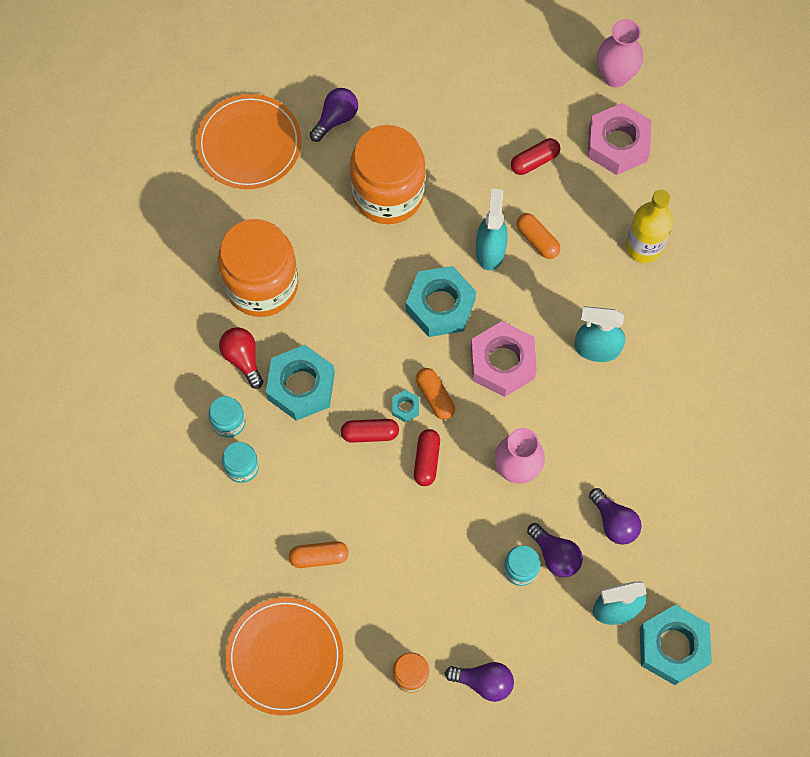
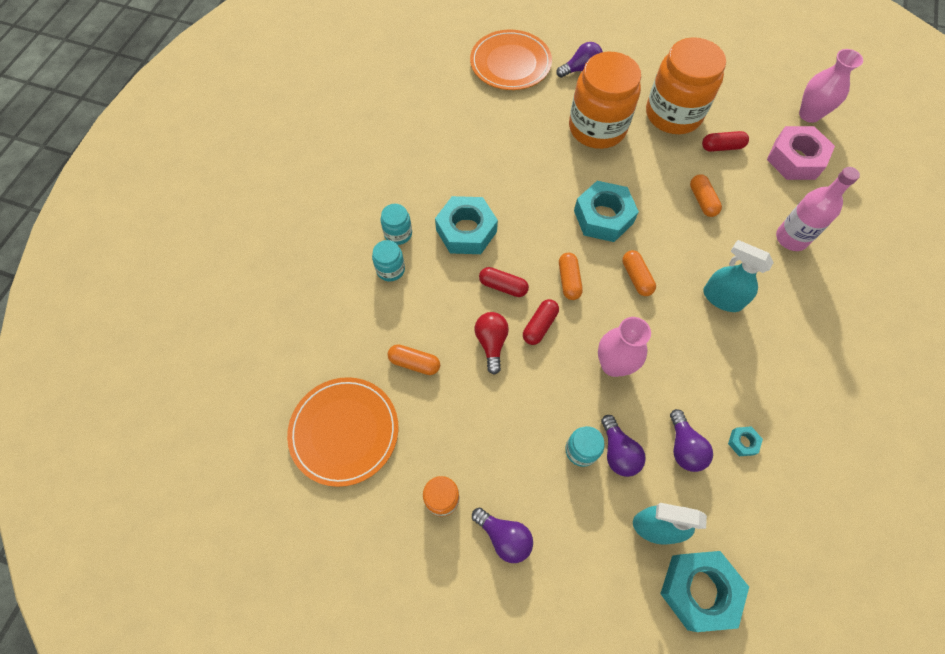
camera: 25 degrees right, 5 degrees down
(243, 359) = (432, 195): red light bulb -> red light bulb (491, 343)
(262, 284) = (473, 152): orange jar -> orange jar (673, 114)
(405, 407) = (541, 279): turquoise nut -> turquoise nut (743, 442)
(490, 250) = (660, 194): turquoise spray bottle -> none
(502, 362) = (636, 277): pink nut -> orange capsule
(643, 247) = (791, 238): yellow bottle -> pink bottle

